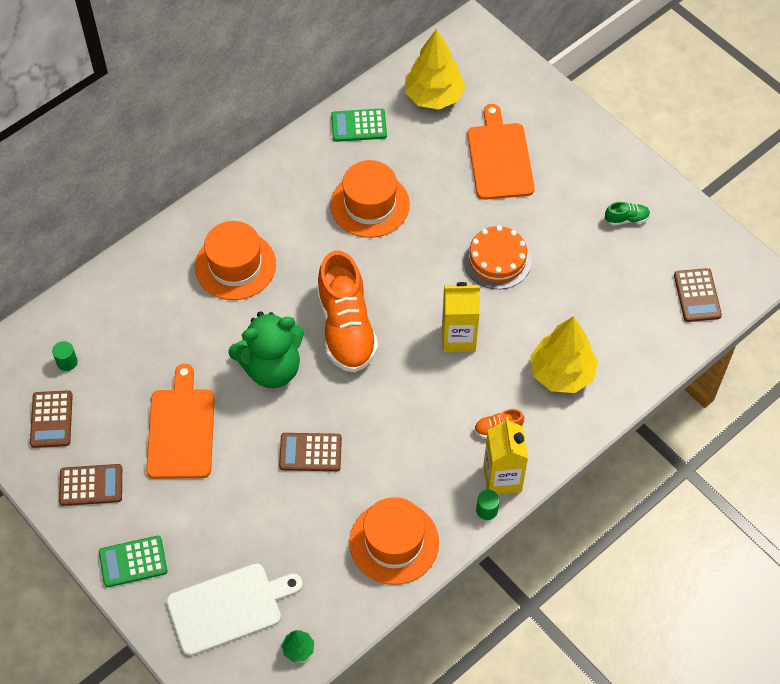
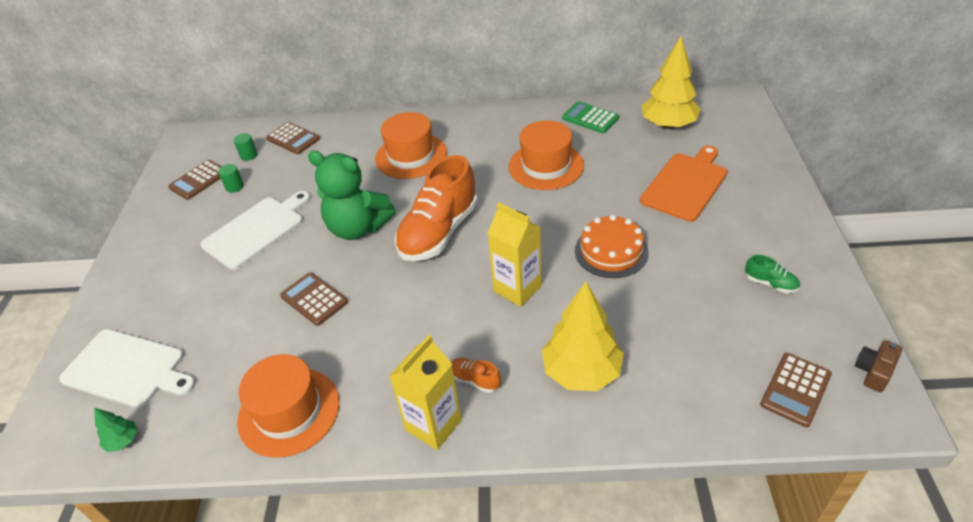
camera: 45 degrees right, 15 degrees down
(91, 485) = (166, 230): brown calculator -> brown calculator (293, 139)
(133, 561) = (122, 292): green calculator -> none
(181, 429) = (256, 230): orange cutting board -> white cutting board
(487, 510) = (390, 443): green cylinder -> green cylinder (234, 187)
(731, 251) = (874, 371): none -> brown camera

